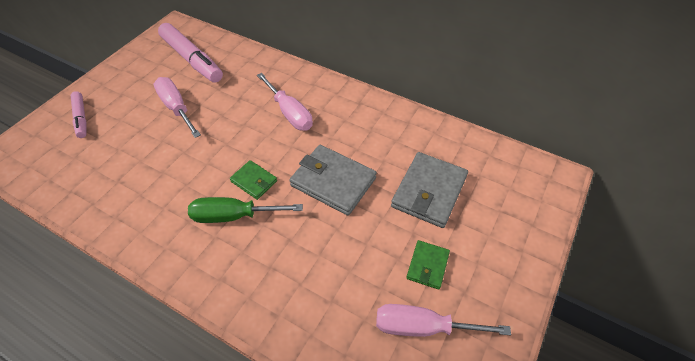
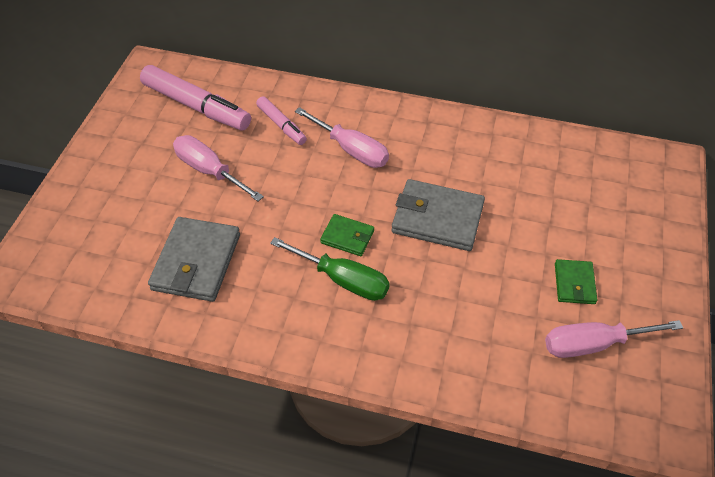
camera: 15 degrees left, 0 degrees up
(81, 118) = (93, 207): pink marker -> pink marker (281, 125)
(233, 216) = (343, 280): green screwdriver -> green screwdriver turned 135 degrees counterclockwise
(429, 191) = (545, 206): grey wallet -> grey wallet (196, 262)

